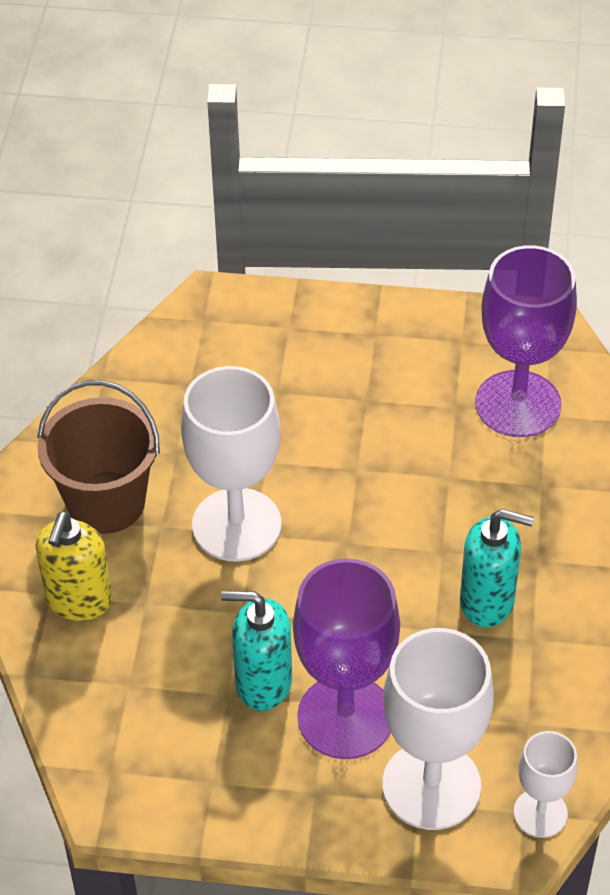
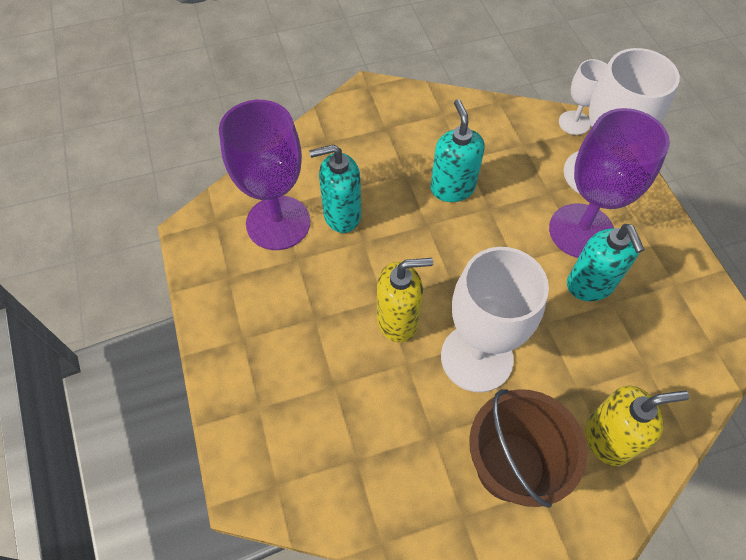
camera: 115 degrees left, 10 degrees up
(322, 471) = (398, 320): none -> yellow soap dispenser
(499, 469) = (341, 215): none -> turquoise soap dispenser

